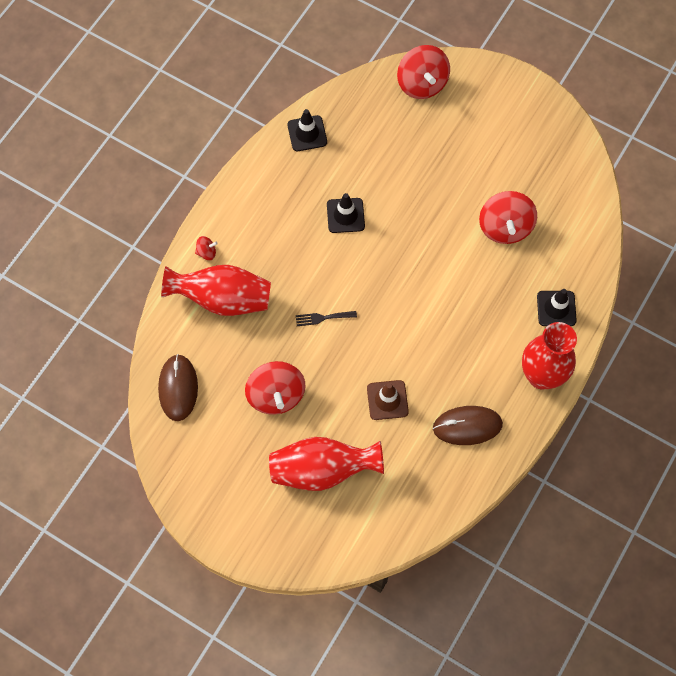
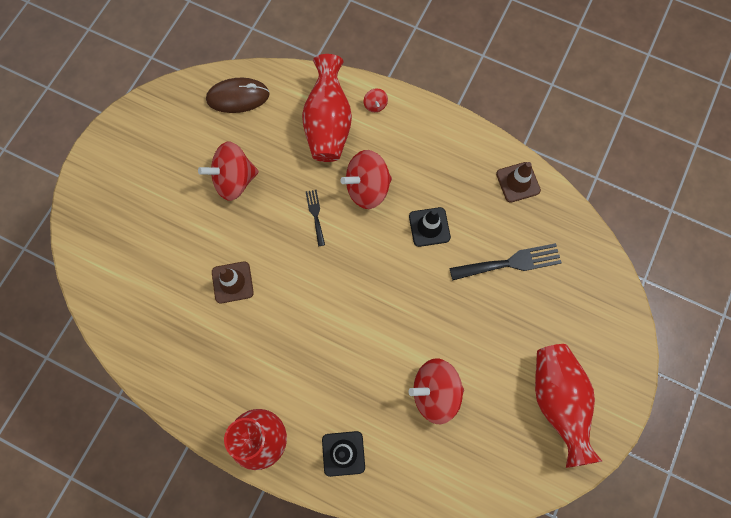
camera: 85 degrees right, 5 degrees up
(307, 133) = (518, 182): black traffic cone -> brown traffic cone
(322, 470) = (161, 228): red vase -> red vase (558, 401)
(387, 150) = (510, 263): none -> black fork
(422, 84) = (598, 293): red spinning top -> red spinning top (367, 188)
(467, 426) = (207, 363): brown mouse -> none

